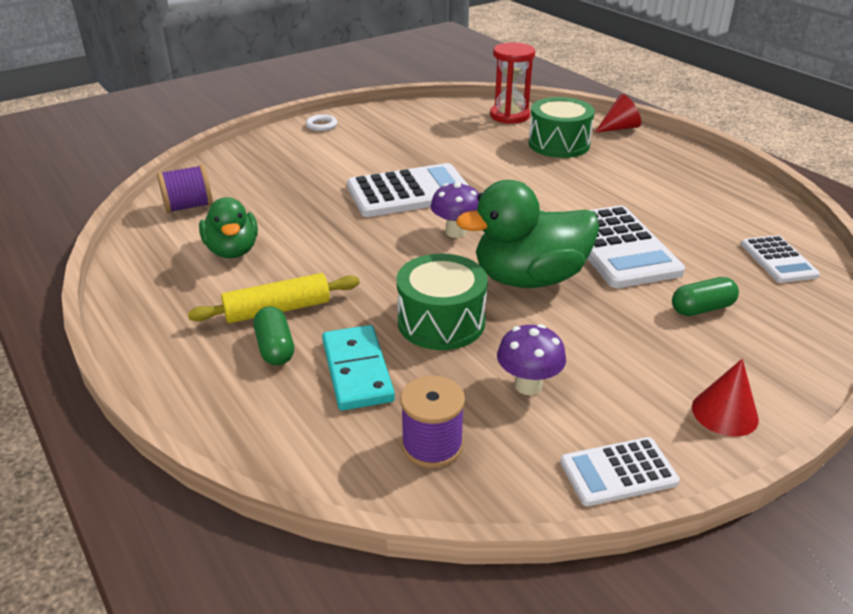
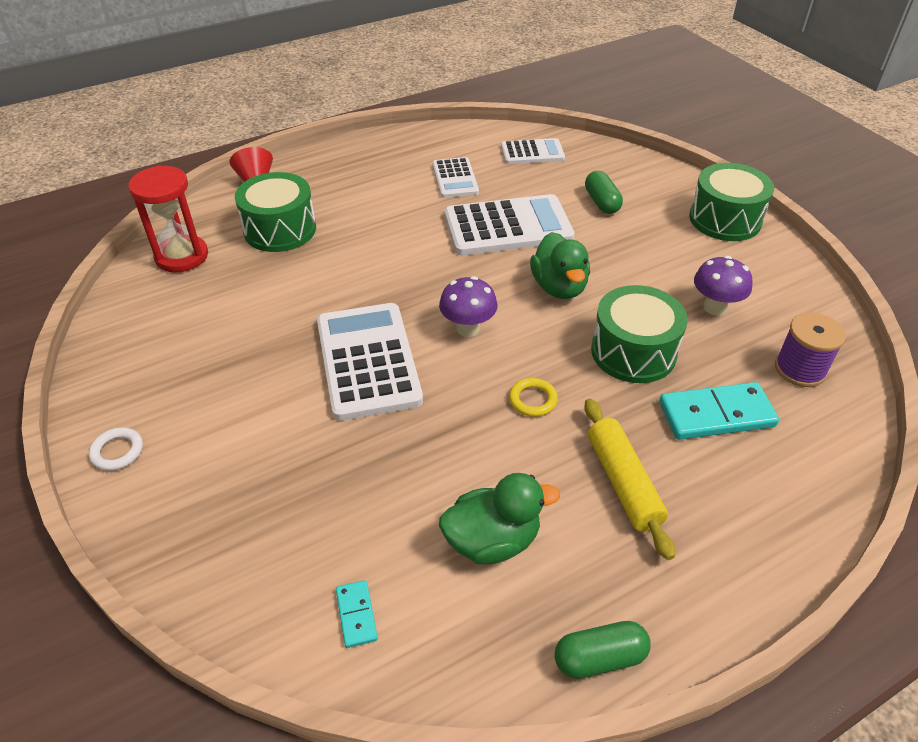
camera: 85 degrees left, 10 degrees up
(189, 206) = (356, 615): purple spool -> turquoise domino
(275, 348) = (691, 481): green capsule -> green capsule (599, 658)
(371, 265) = (533, 400): none -> yellow ring
(529, 278) = (559, 287): green duck -> green duck, size x0.64
(618, 472) = (798, 277): white calculator -> white calculator (455, 178)
(724, 413) = (725, 219): red cone -> green drum

